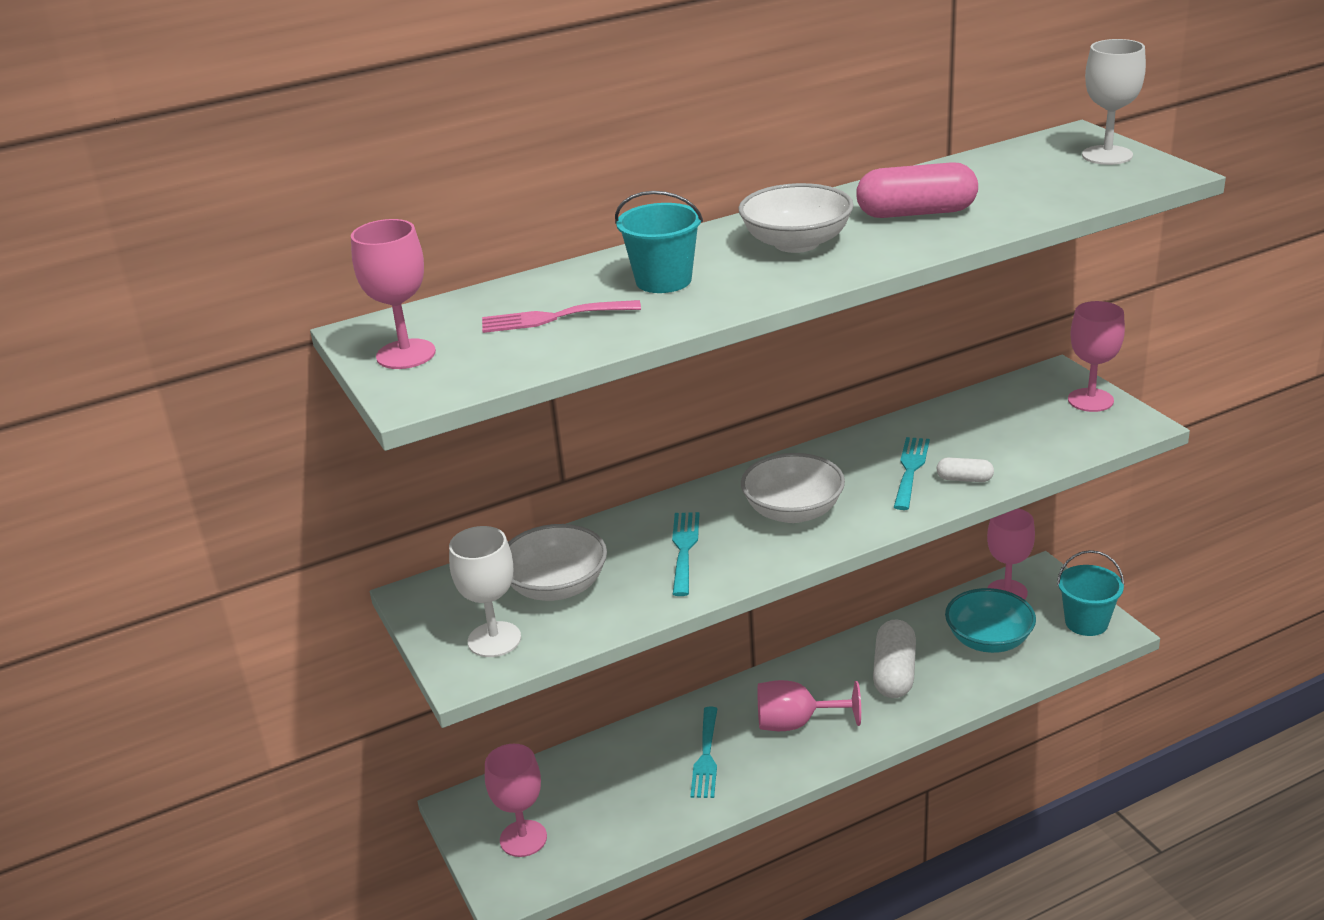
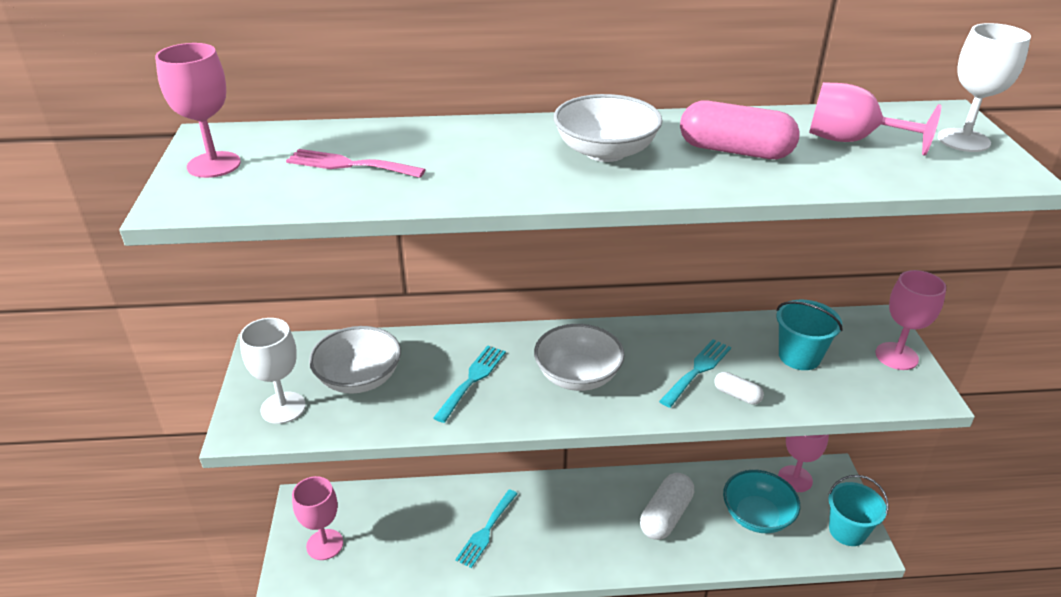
camera: 20 degrees right, 5 degrees up
(663, 280) = (466, 156): turquoise bucket -> turquoise bucket (799, 356)
(796, 723) = (567, 529): pink goblet -> pink goblet (851, 141)

